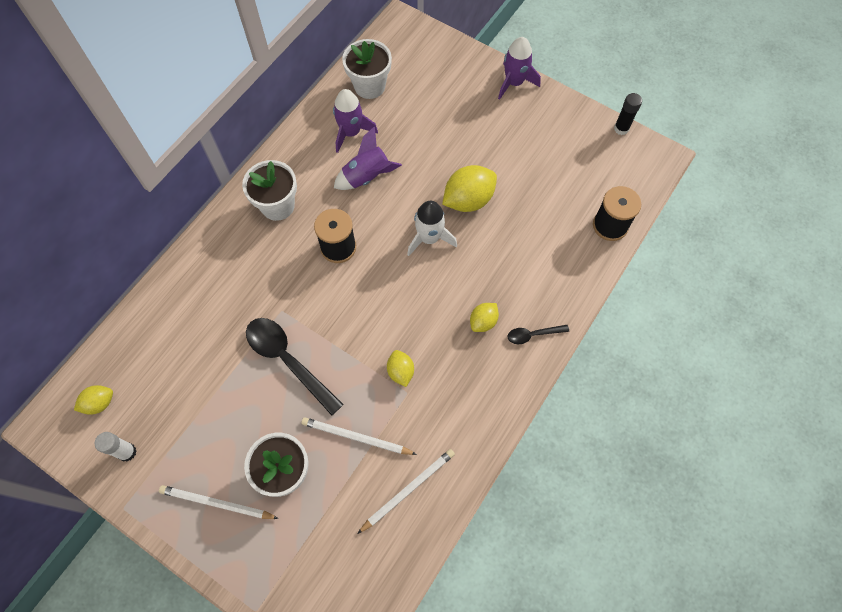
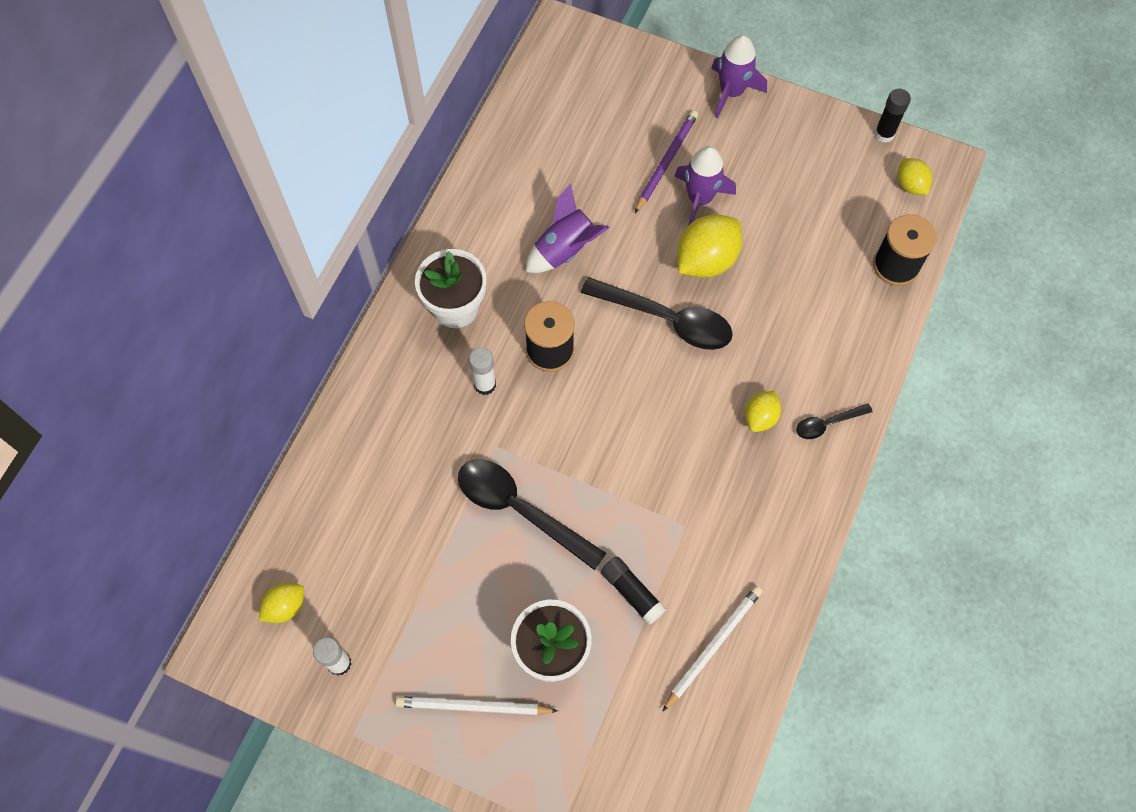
camera: 10 degrees left, 0 degrees up
(285, 264) = (485, 385): none -> white glue stick
(351, 133) = (530, 193): purple rocket -> purple rocket (699, 199)
(356, 437) = (632, 592): white pencil -> black glue stick
(369, 86) = (540, 125): white flower pot -> none
(400, 371) = (669, 499): yellow lemon -> yellow lemon (910, 185)
(429, 238) = (667, 319): white rocket -> black spoon
(455, 125) = (666, 162): none -> purple pencil

